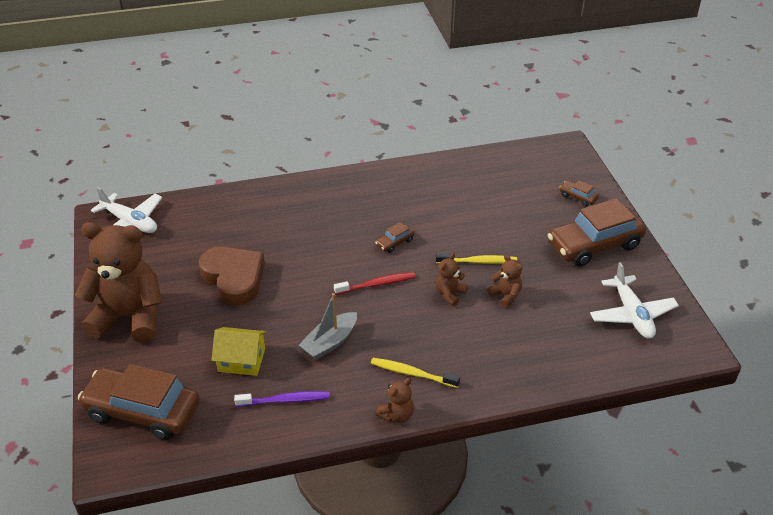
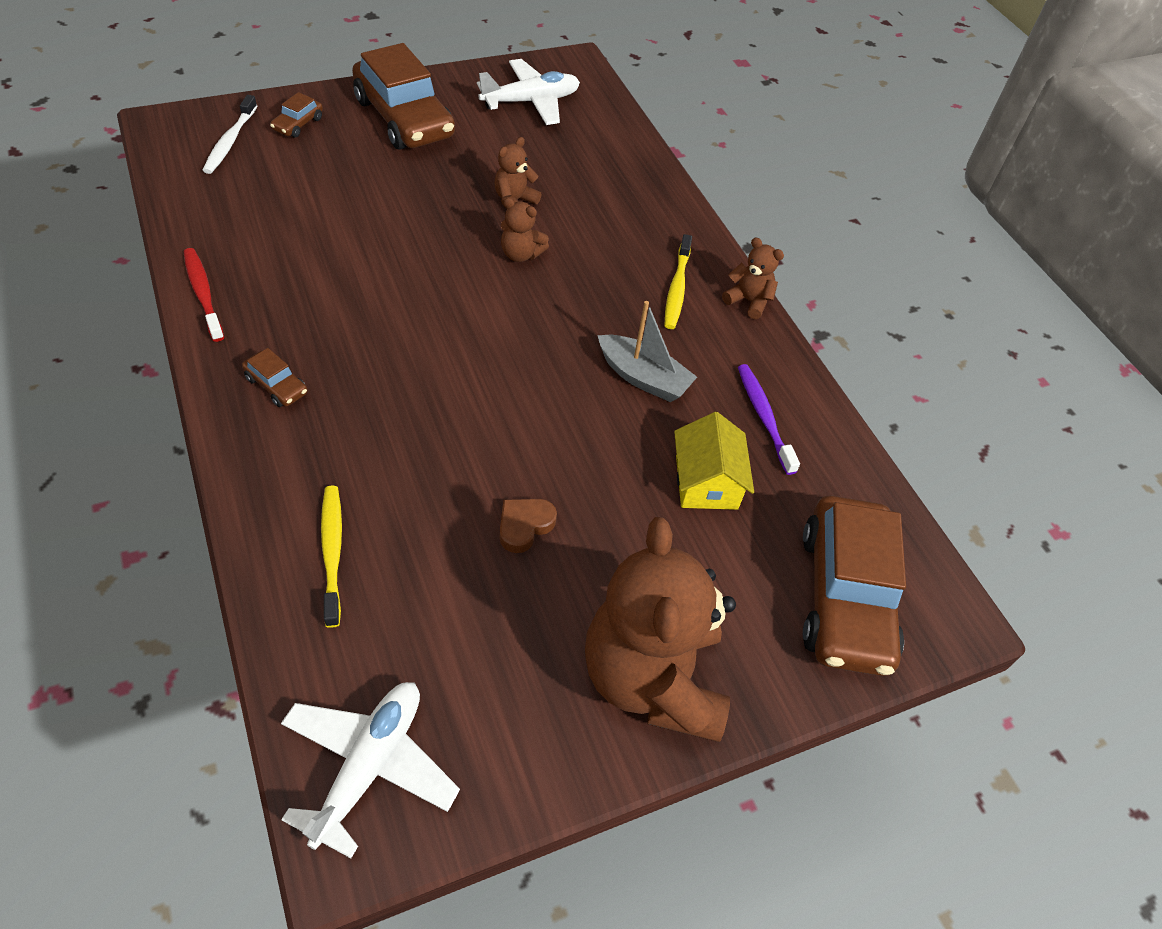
camera: 105 degrees left, 10 degrees up
(234, 278) = (524, 526): brown heart -> brown heart, size x0.47
(377, 284) = (512, 332): red toothbrush -> red toothbrush (203, 294)
(394, 242) = (411, 316): brown car -> brown car (276, 385)
(478, 262) = (449, 225): yellow toothbrush -> yellow toothbrush (332, 552)
(554, 171) = (230, 141): none -> white toothbrush

